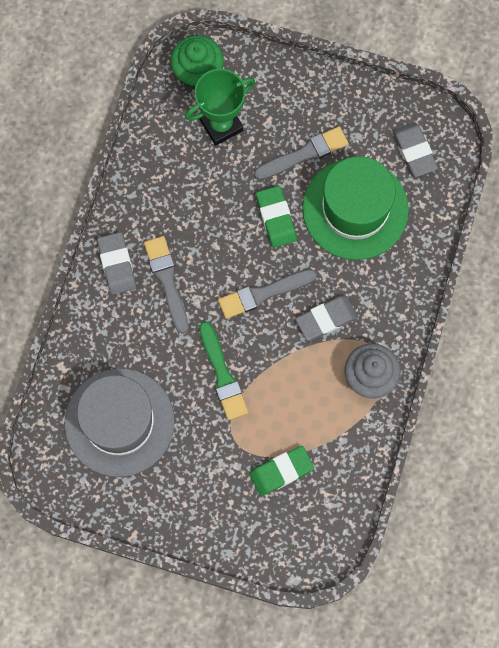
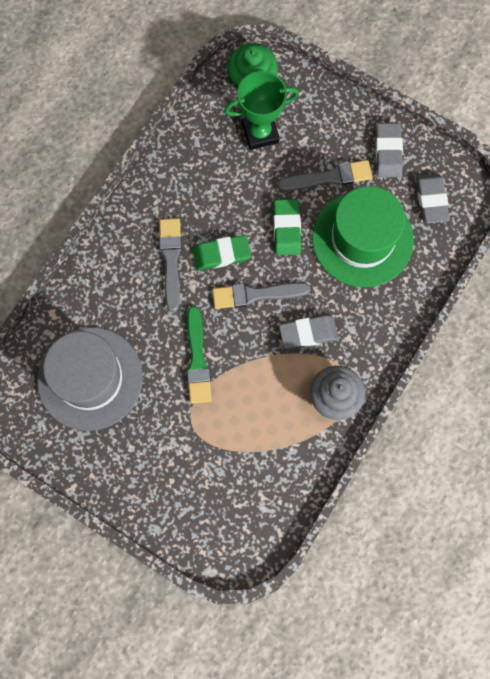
camera: 15 degrees right, 0 degrees up
(117, 265) = (129, 234): grey eraser -> grey eraser (388, 152)
(281, 471) = (227, 464): green eraser -> green eraser (221, 254)

